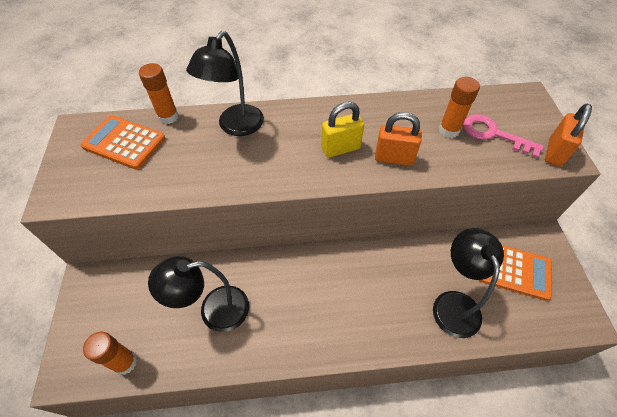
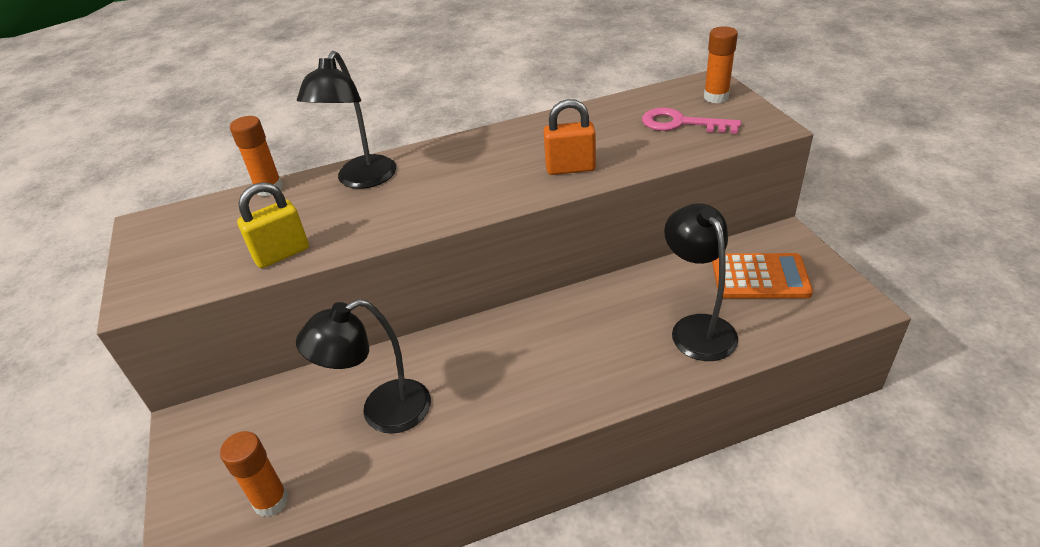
camera: 10 degrees left, 15 degrees down
(124, 143) = (217, 225): orange calculator -> none
(340, 148) = (502, 173): yellow padlock -> yellow padlock (282, 254)
(449, 130) = (628, 130): orange glue stick -> orange glue stick (716, 97)
(554, 152) = (756, 125): orange padlock -> none

